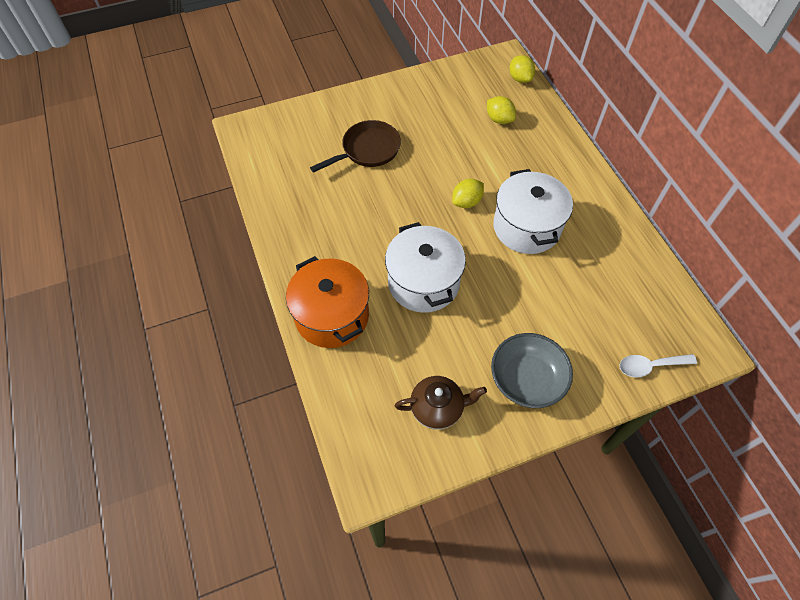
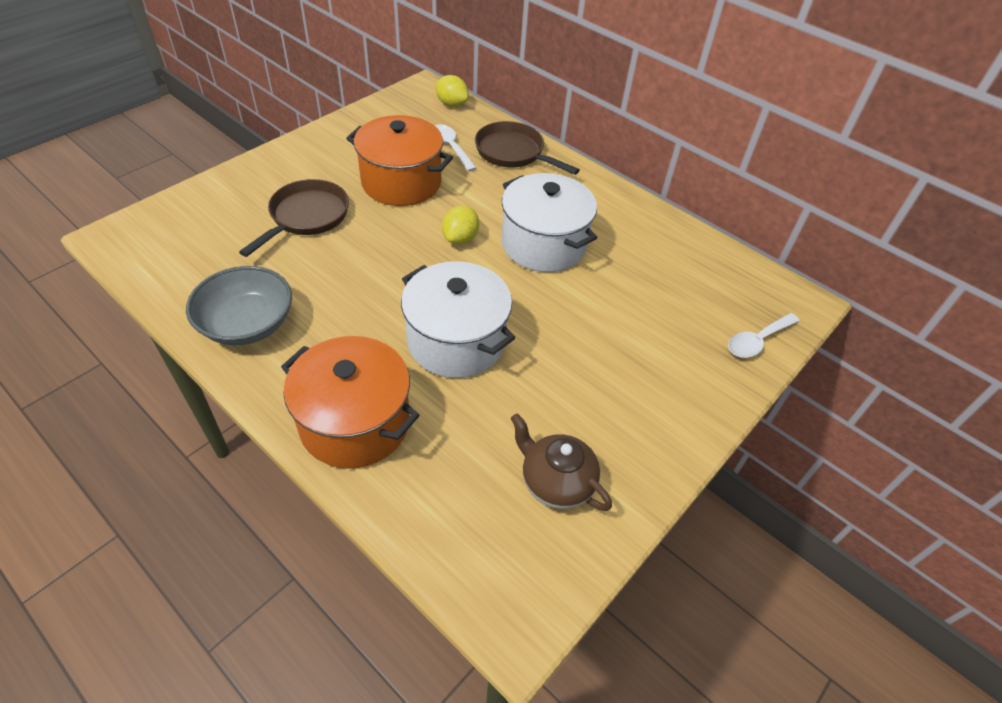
camera: 30 degrees left, 10 degrees down
(438, 408) = (556, 482): brown teapot -> brown teapot turned 105 degrees counterclockwise
(447, 140) = (401, 182): none -> orange pot
(499, 119) = (451, 147): yellow lemon -> white spoon
(527, 379) = (640, 405): grey bowl -> grey bowl (247, 324)
(546, 138) = (513, 153): none -> brown pan

